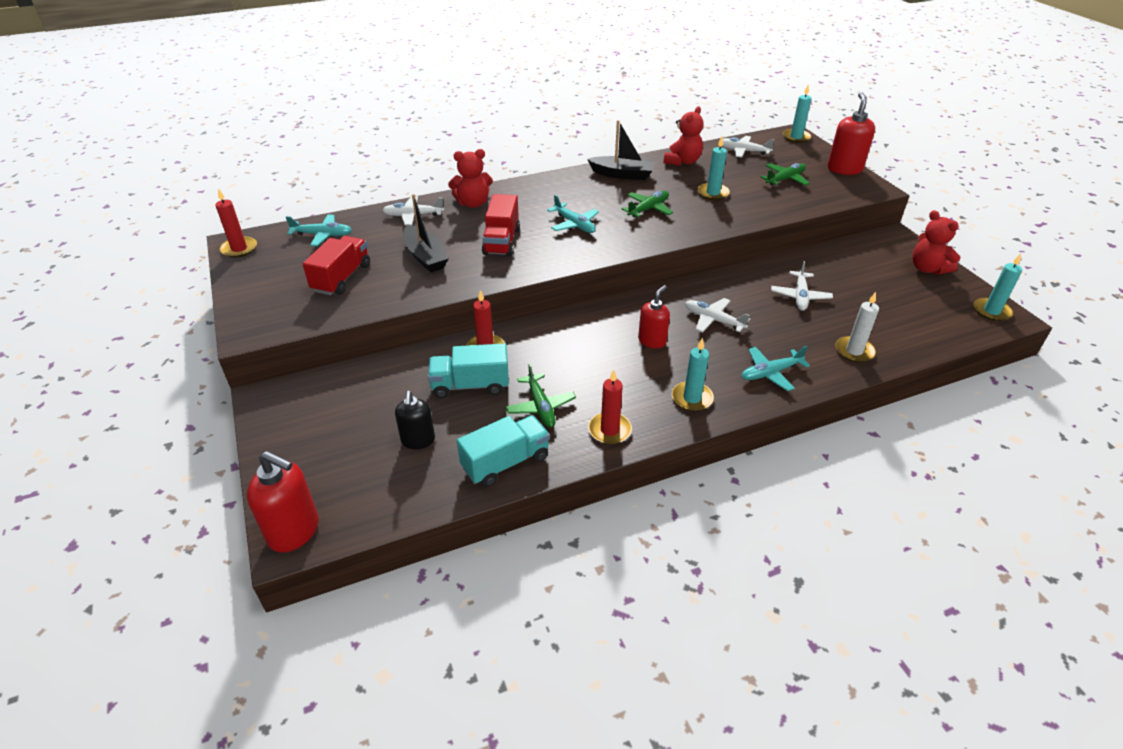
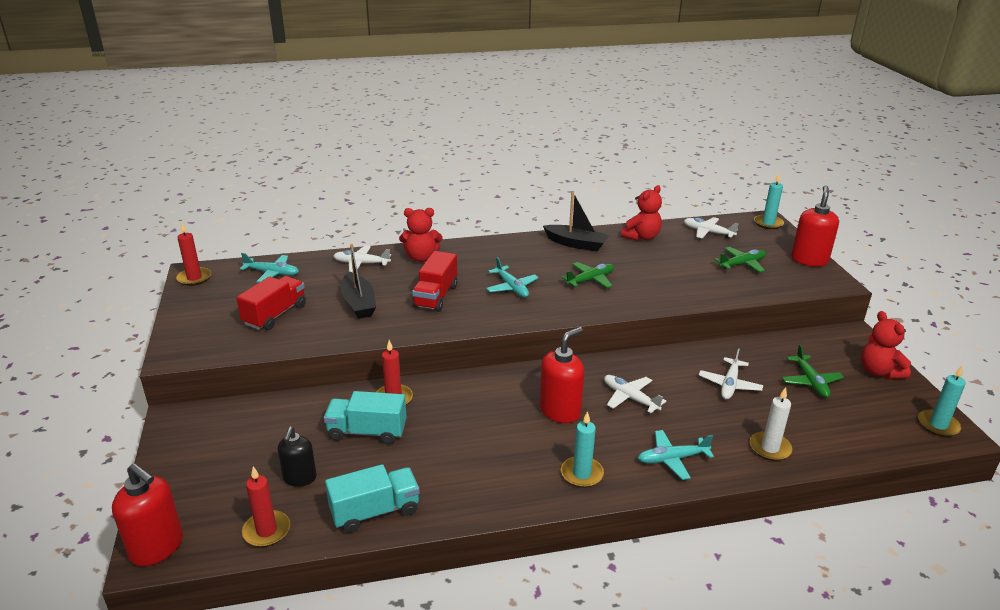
camera: 10 degrees right, 10 degrees down
(540, 406) = (427, 461): green plane -> green plane (810, 381)
(609, 430) = (487, 494): red candle -> red candle (266, 531)
(652, 341) = (560, 411): red soap dispenser -> red soap dispenser, size x1.50
(713, 193) = (661, 271): turquoise candle -> none

